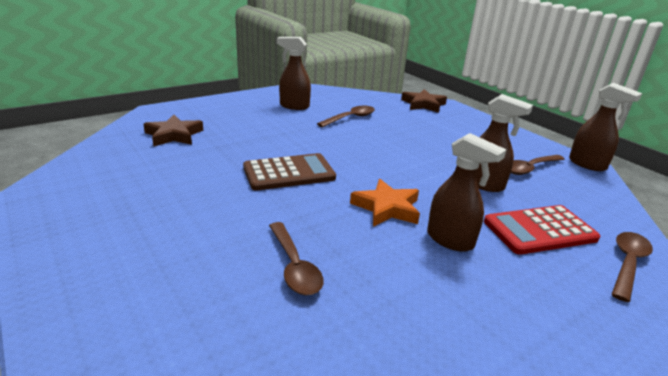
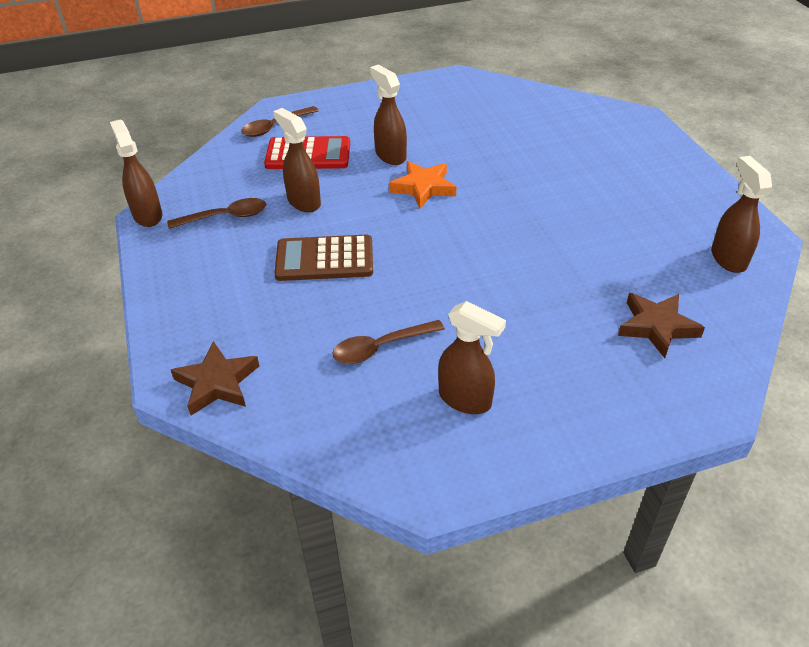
camera: 160 degrees left, 15 degrees up
(85, 176) = (728, 258): none -> brown spray bottle
(289, 173) = (506, 239): brown calculator -> brown calculator (324, 259)
(294, 266) = (519, 151): brown spoon -> none

